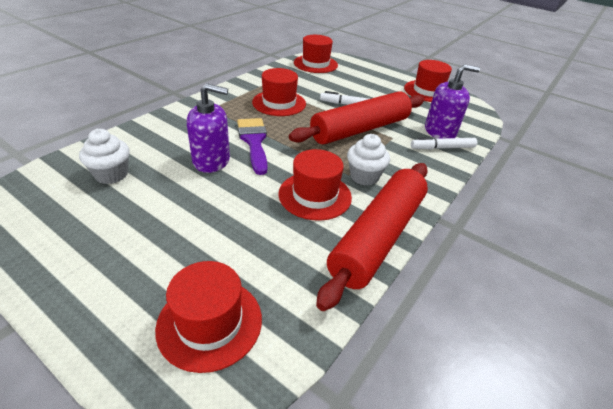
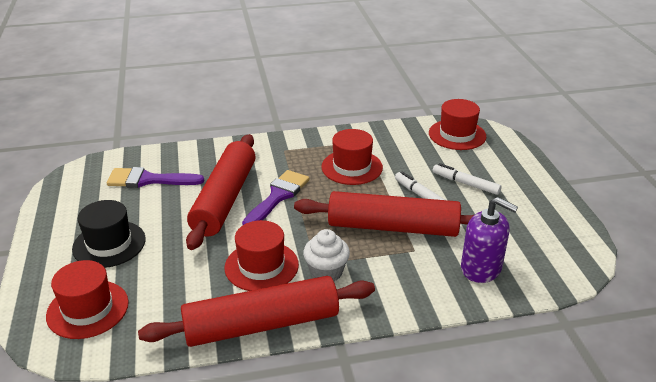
camera: 45 degrees right, 5 degrees down
(111, 174) = (149, 180): white cupcake -> purple brush
(146, 249) = (109, 244): none -> black hat
(211, 161) = (224, 199): purple soap dispenser -> red rolling pin
(428, 91) = (550, 217): red hat -> none
(442, 148) = (453, 285): white marker -> white marker (465, 183)

